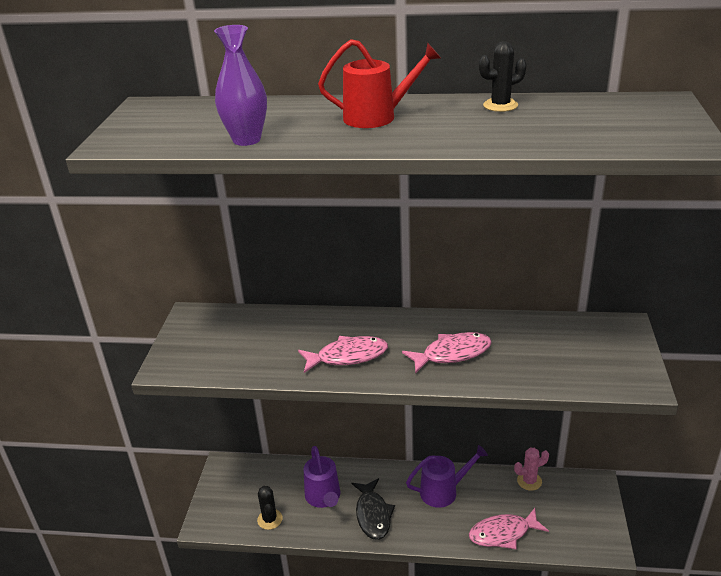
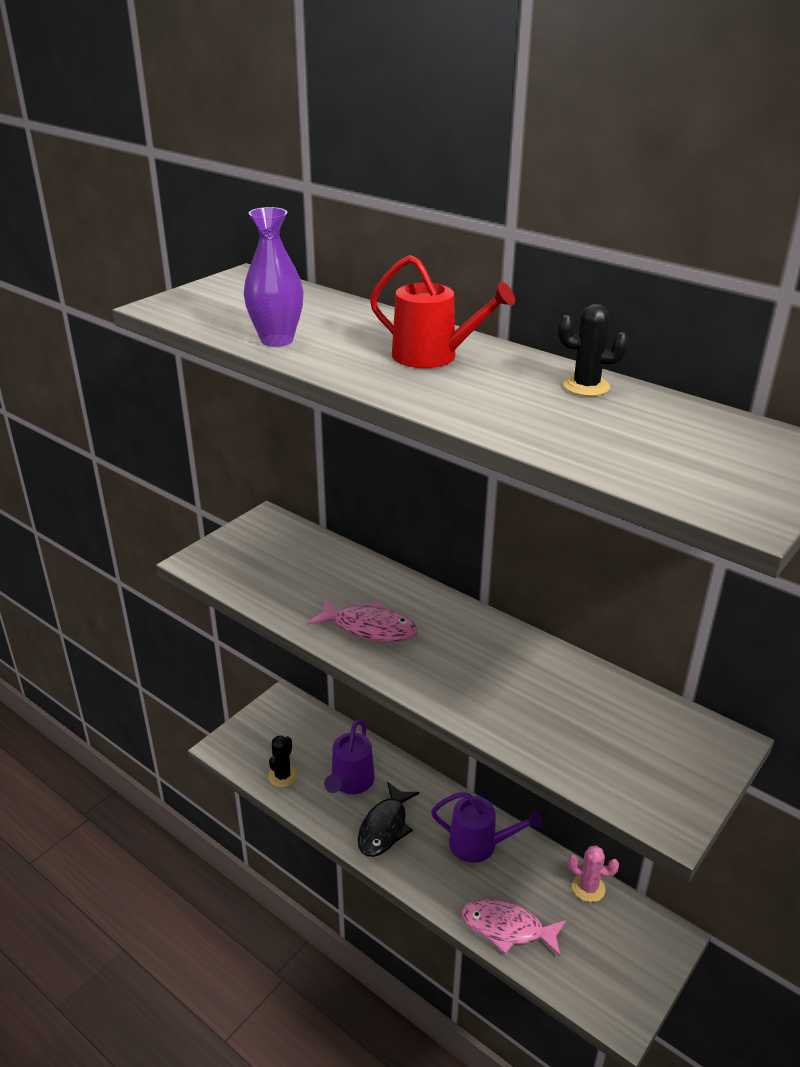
camera: 30 degrees right, 0 degrees up
(452, 354) = (479, 676): pink fish -> none

